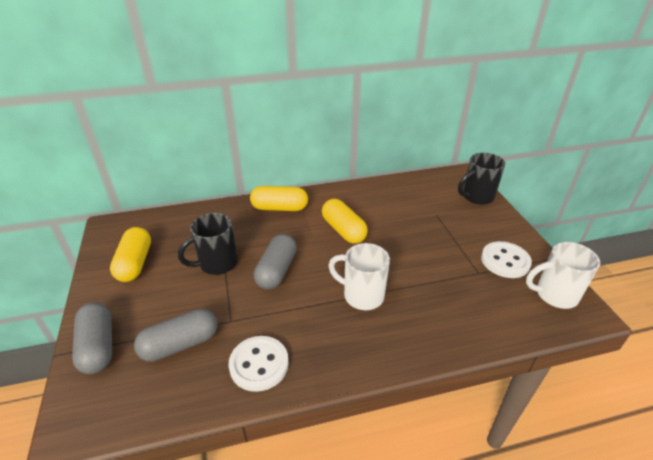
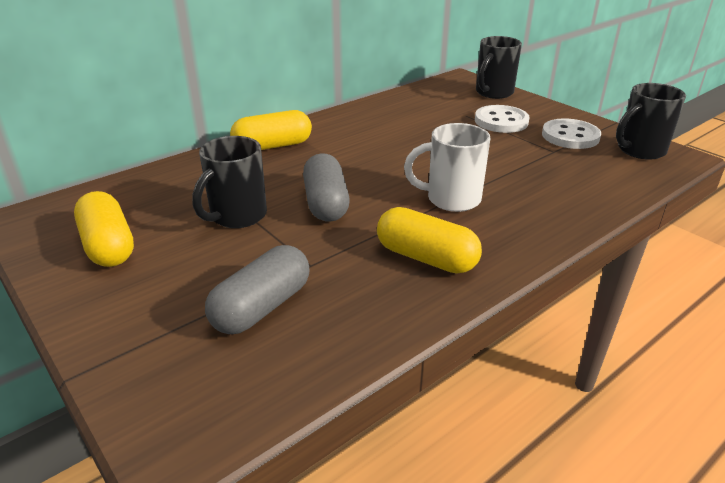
camera: 25 degrees left, 5 degrees down
(98, 346) = (133, 347): grey capsule -> none
(259, 364) = (389, 294): white button -> white button (501, 121)
(343, 230) = (374, 149): yellow capsule -> yellow capsule (426, 258)
(554, 295) = (639, 151): white mug -> black mug

